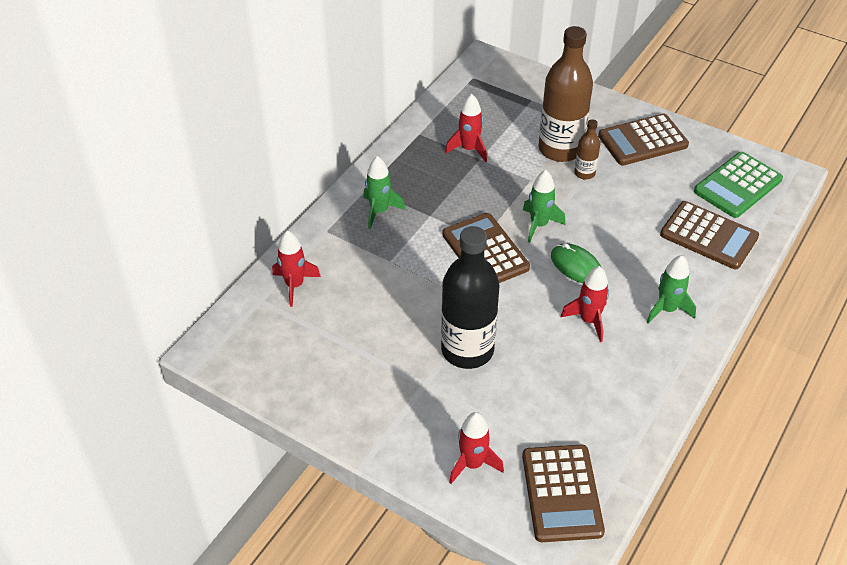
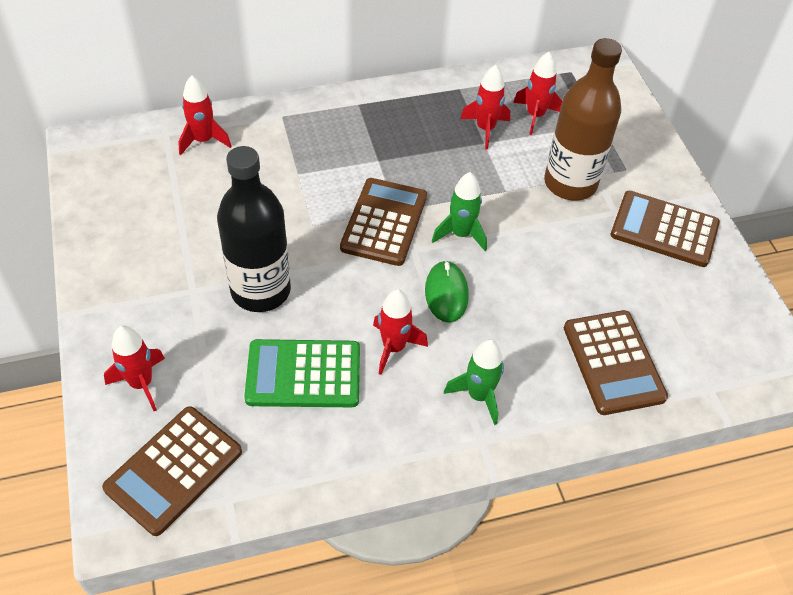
camera: 40 degrees right, 5 degrees up
(379, 211) = (342, 129): green rocket -> none
(488, 120) = (535, 116): none -> red rocket
(584, 173) = (565, 219): brown bottle -> none
(737, 185) = (710, 339): green calculator -> green calculator (303, 374)

